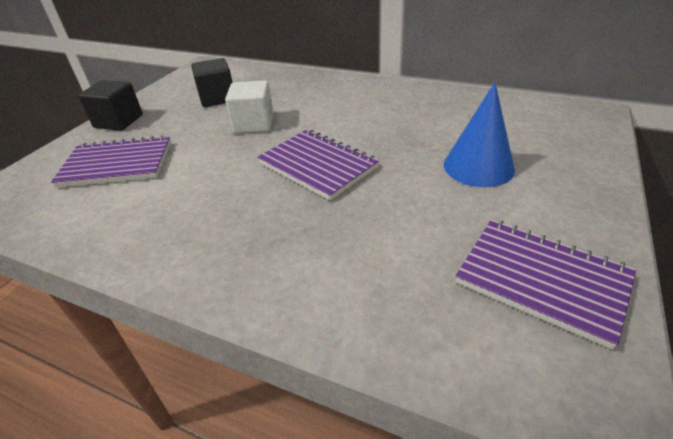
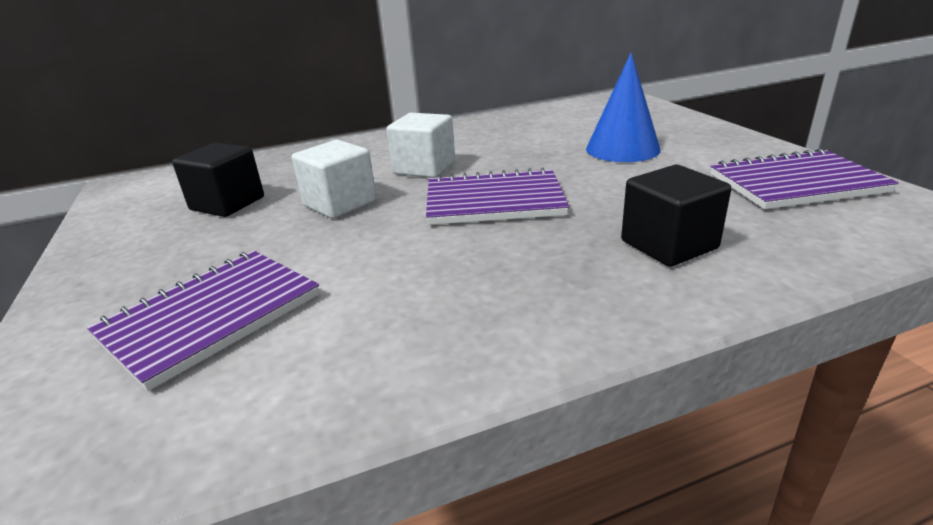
camera: 45 degrees left, 10 degrees down
(118, 121) = (93, 283): black cube -> black cube (669, 245)
(332, 118) = (424, 168): none -> white cube

